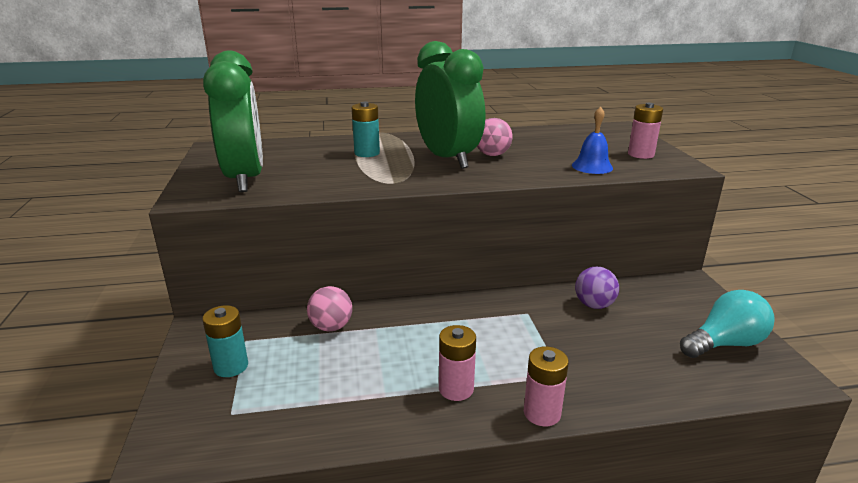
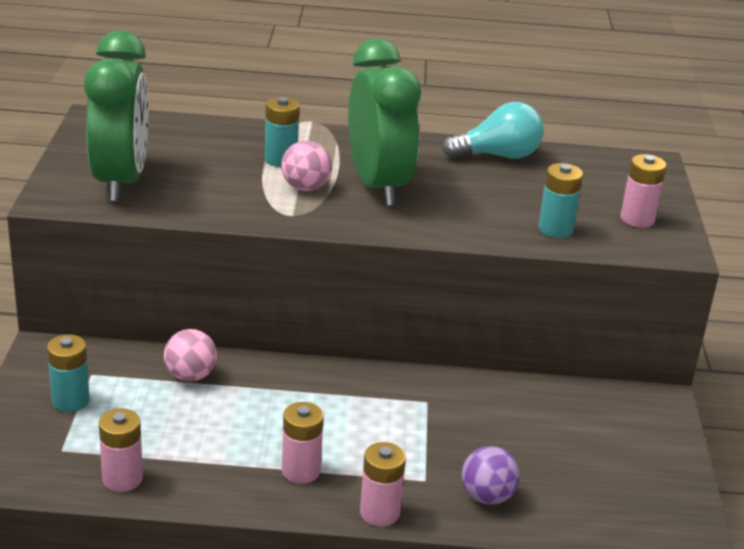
camera: 10 degrees right, 5 degrees up
(296, 430) = (122, 479): none -> pink battery
(492, 155) = (439, 188): pink ball -> pink ball (305, 188)
(592, 166) = (555, 229): blue bell -> turquoise battery
(594, 305) = (514, 407): purple ball -> purple ball (487, 497)
(725, 343) = (640, 482): turquoise light bulb -> turquoise light bulb (498, 155)

